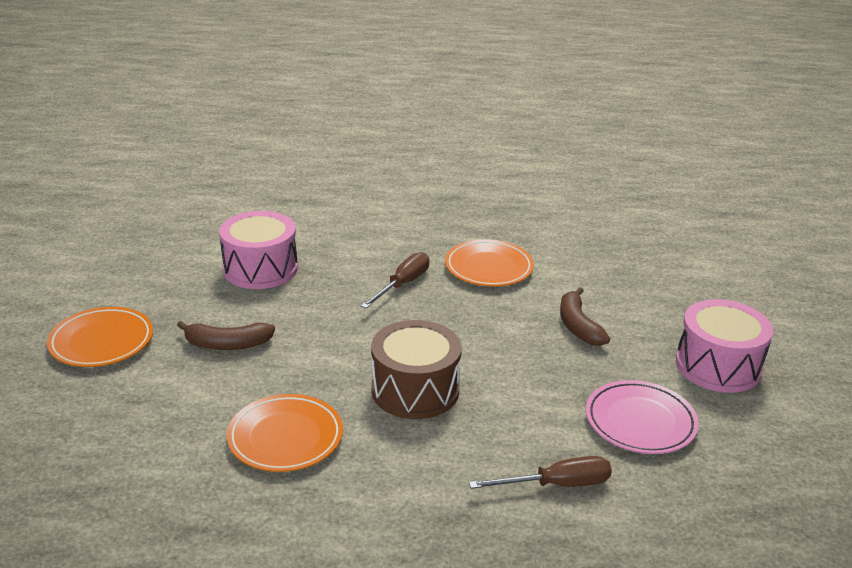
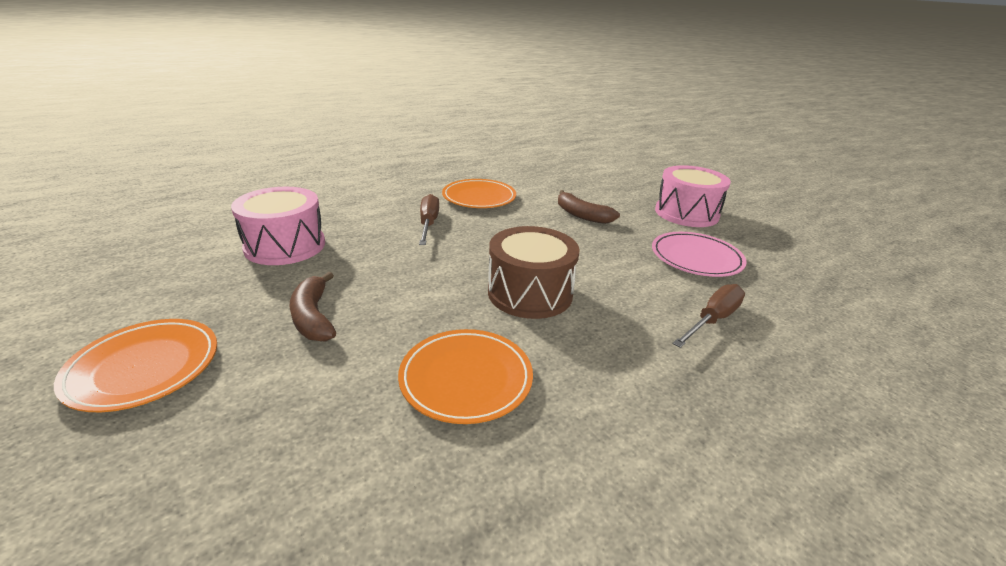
camera: 35 degrees left, 0 degrees up
(227, 344) = (313, 317): brown banana -> brown banana turned 105 degrees clockwise

